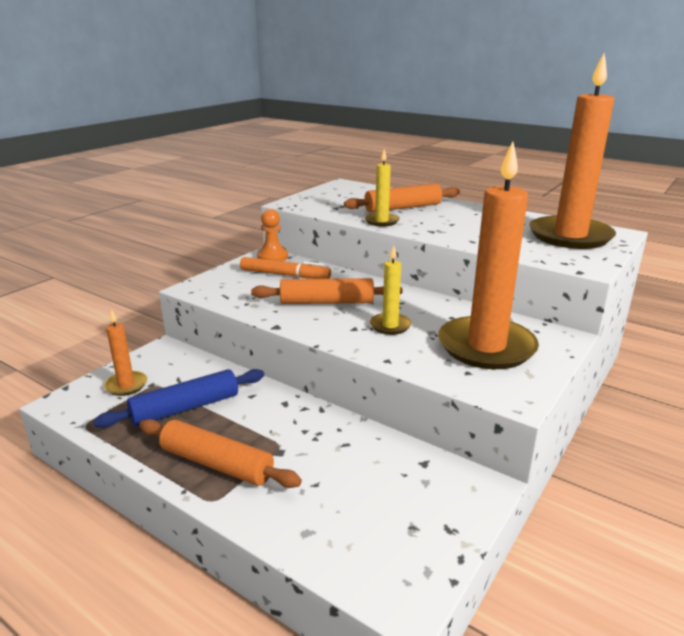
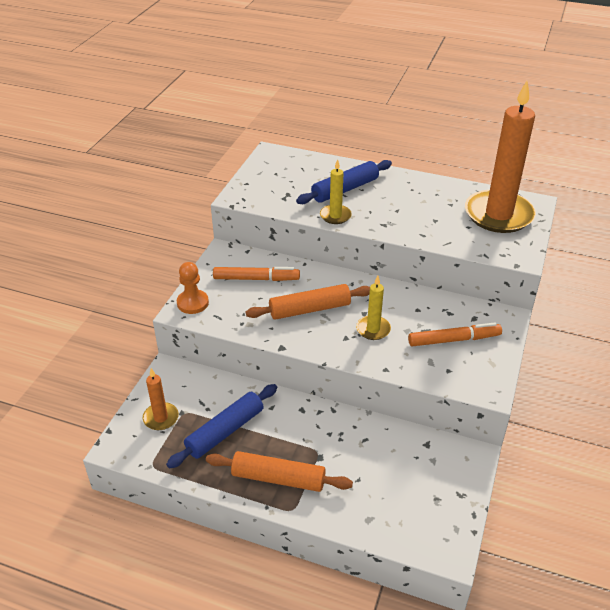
camera: 15 degrees left, 15 degrees up
(272, 257) = (232, 254): orange pawn -> orange pawn (192, 303)
(403, 208) = (345, 189): orange rolling pin -> blue rolling pin
(486, 347) = (454, 340): orange candle -> orange marker

